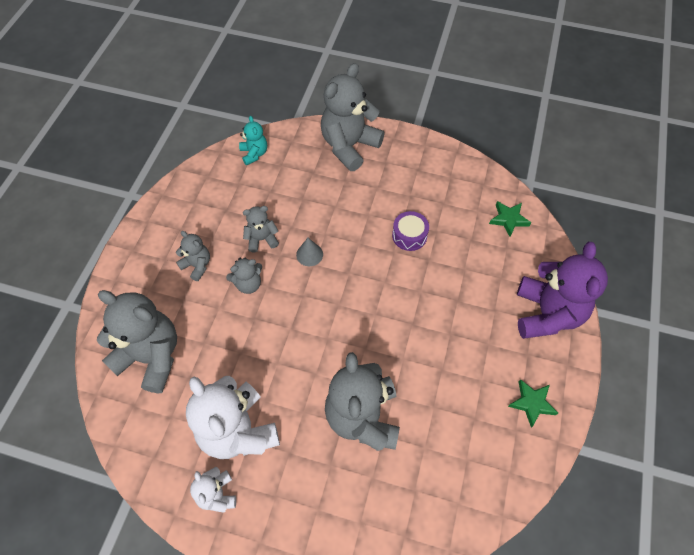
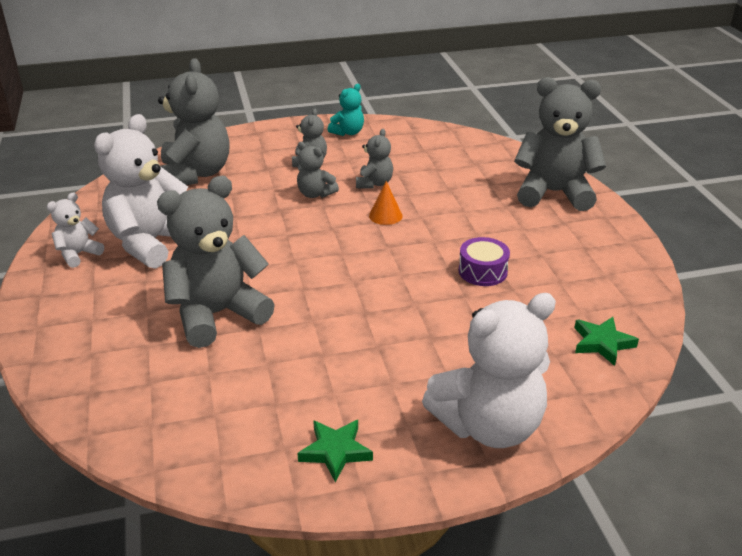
camera: 60 degrees right, 25 degrees down
(254, 154) = (470, 146): turquoise teddy bear -> turquoise teddy bear (348, 132)
(262, 239) = (374, 183): grey teddy bear -> grey teddy bear turned 60 degrees clockwise
(309, 254) = (385, 215): grey cone -> orange cone
(546, 314) = (488, 425): purple teddy bear -> white teddy bear

